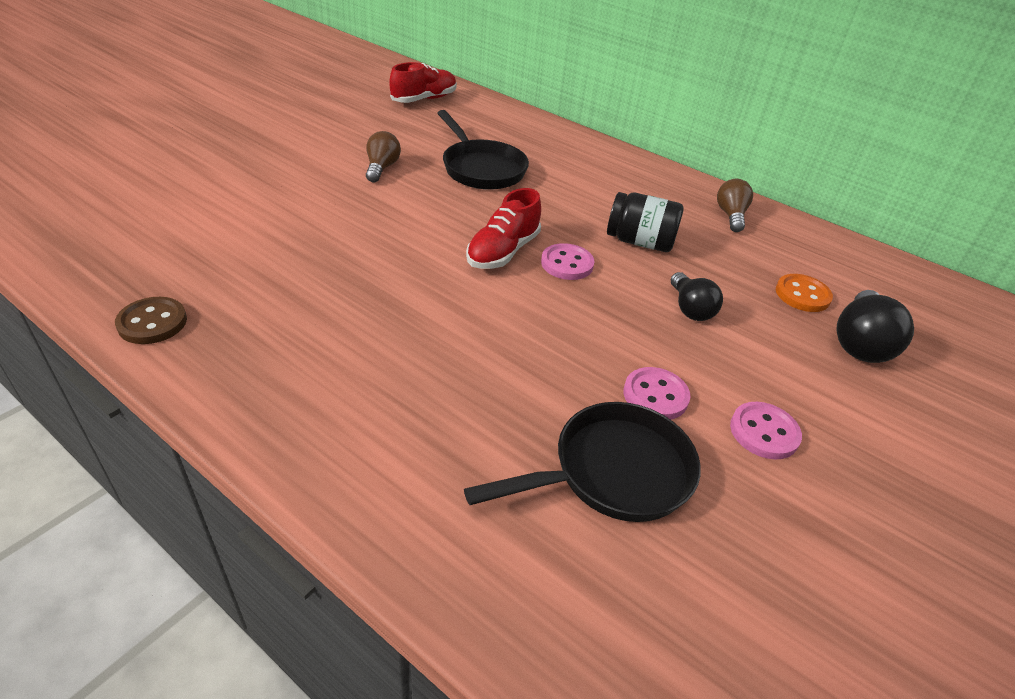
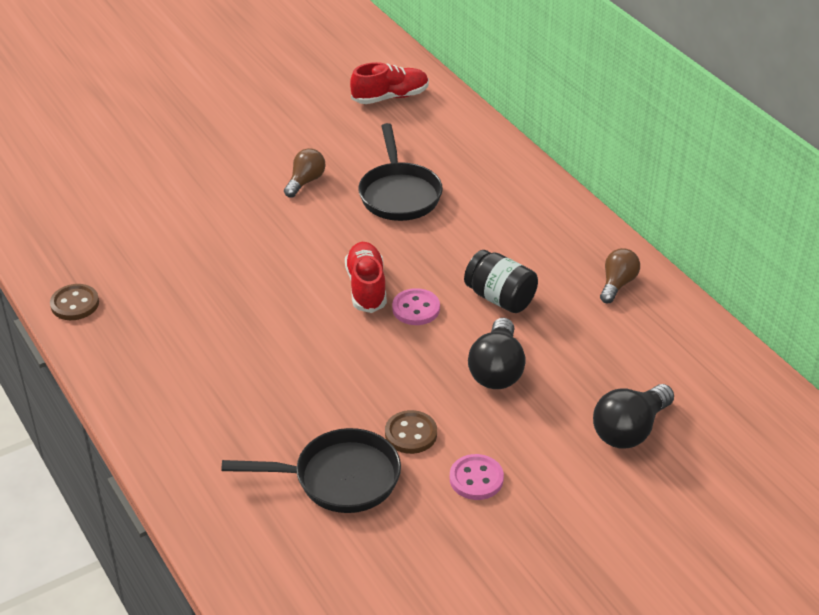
camera: 25 degrees right, 0 degrees up
(503, 252) = (366, 287): red shoe -> red shoe turned 120 degrees clockwise
(655, 395) = (411, 434): pink button -> brown button
(690, 308) = (497, 370): black light bulb -> black light bulb, size x1.51
(802, 295) = (616, 377): orange button -> none

